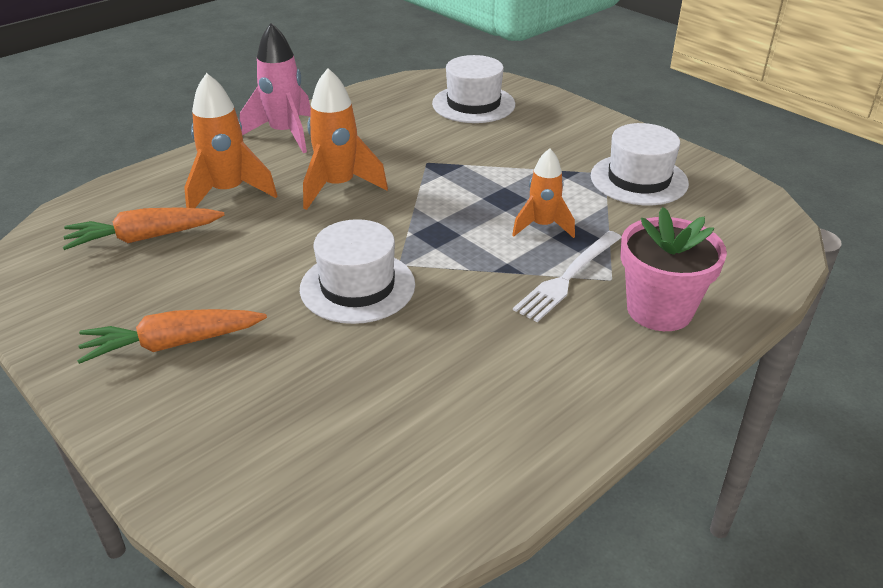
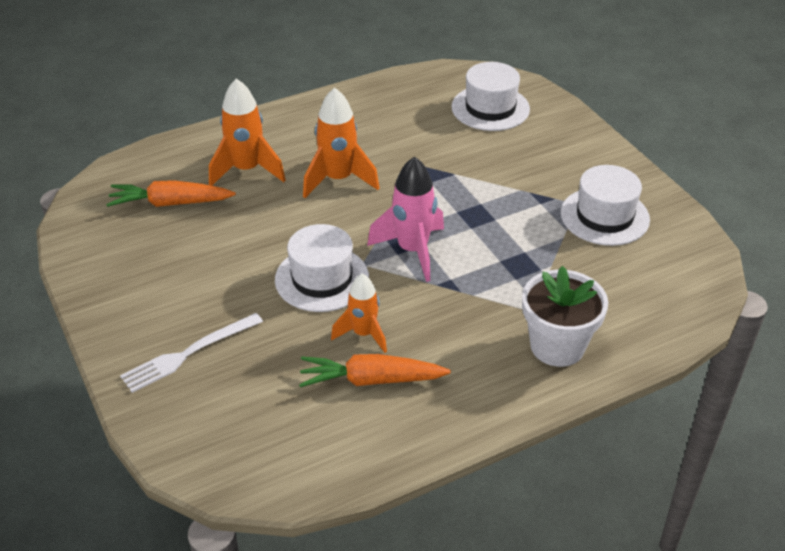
camera: 15 degrees right, 5 degrees up
(173, 344) = (169, 302): orange carrot -> orange carrot (371, 380)
(285, 134) = (311, 116): pink rocket -> pink rocket (412, 251)
(542, 226) = (496, 249): orange rocket -> orange rocket (363, 334)
(568, 277) = (495, 302): white fork -> white fork (188, 353)
(659, 310) = (557, 346): pink flower pot -> white flower pot

